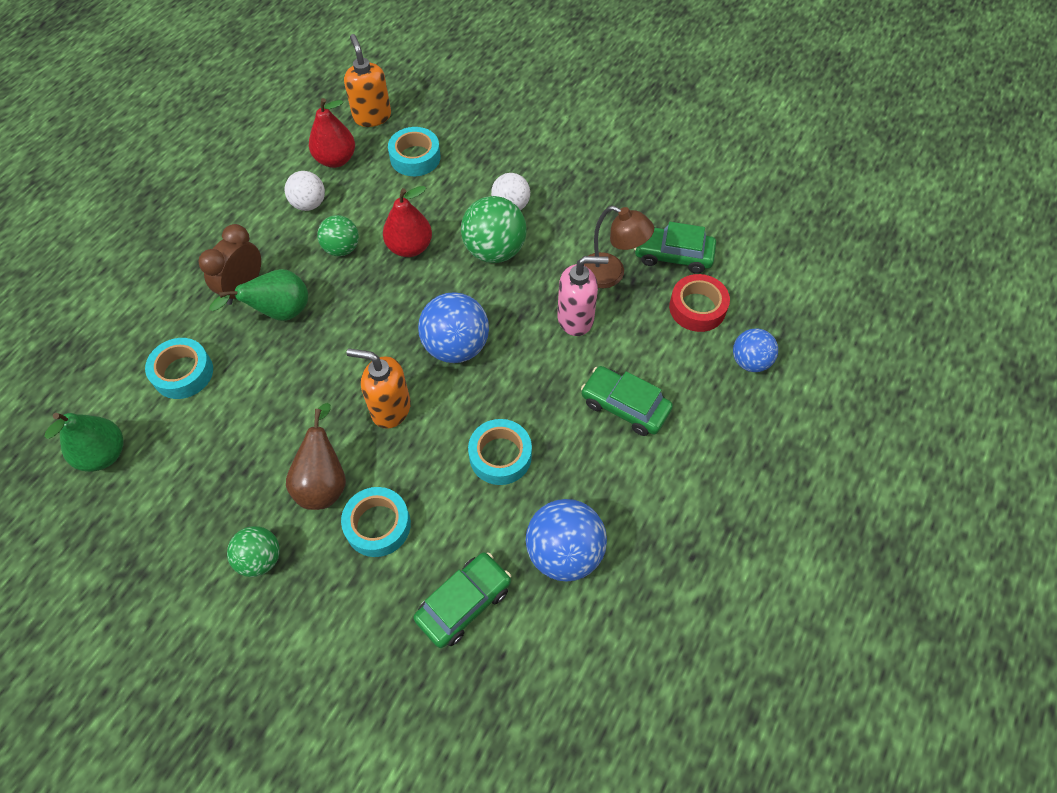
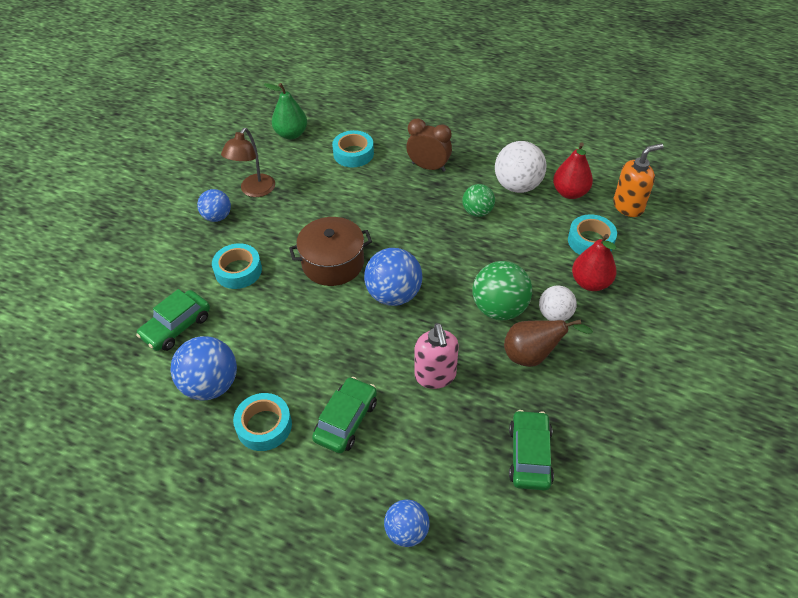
camera: 85 degrees right, 10 degrees down
(260, 559) = (217, 217): green ball -> blue ball
(279, 312) = (410, 189): green pear -> none
(309, 204) = (517, 186): white ball -> white ball, size x1.60
(324, 482) = (272, 237): brown pear -> brown pear (533, 356)
(390, 409) = (333, 263): orange soap dispenser -> brown pot
(410, 247) = (489, 252): red pear -> red pear (590, 283)
(464, 603) = (176, 327): green car -> green car turned 90 degrees clockwise
(500, 456) = (294, 335): turquoise tape -> turquoise tape (264, 426)
(611, 274) = (492, 401): brown lamp -> brown lamp (254, 191)
(697, 308) = (466, 480): red tape -> none

